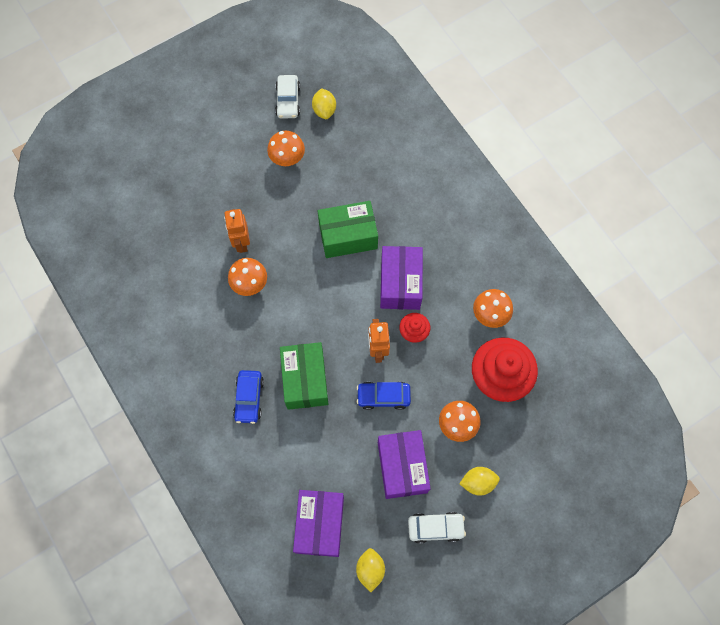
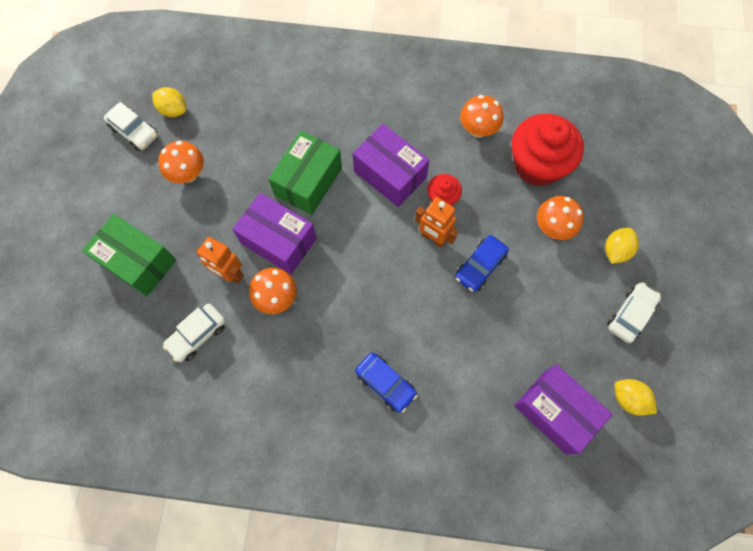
camera: 50 degrees left, 0 degrees up
(186, 258) = (197, 335): none -> white car
(305, 380) = (410, 320): green box -> green box (138, 262)
(402, 467) = (555, 300): purple box -> purple box (278, 241)

